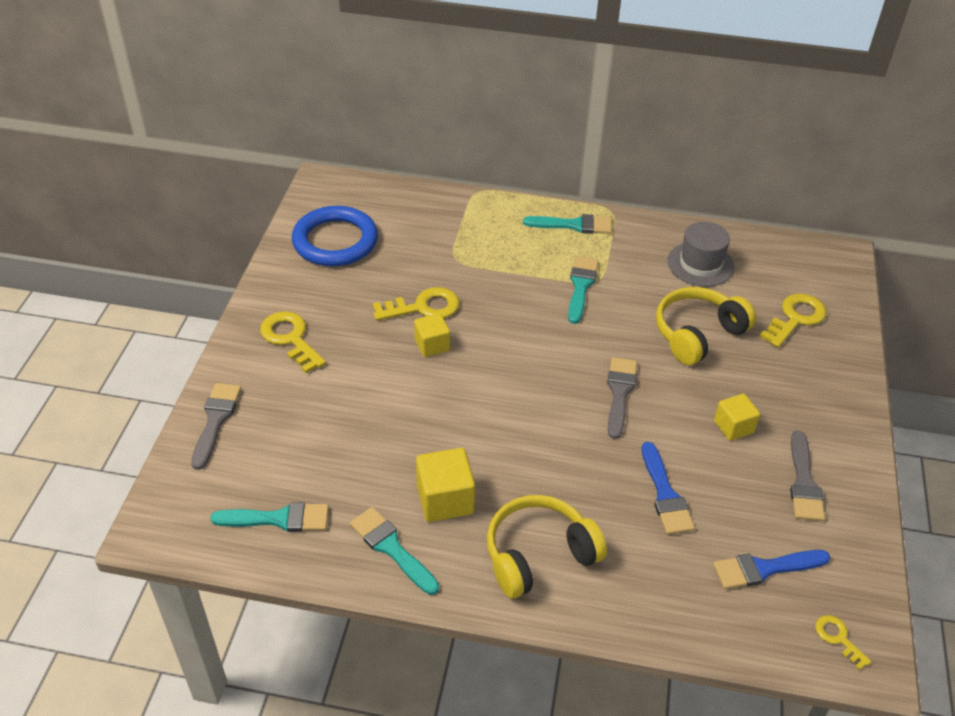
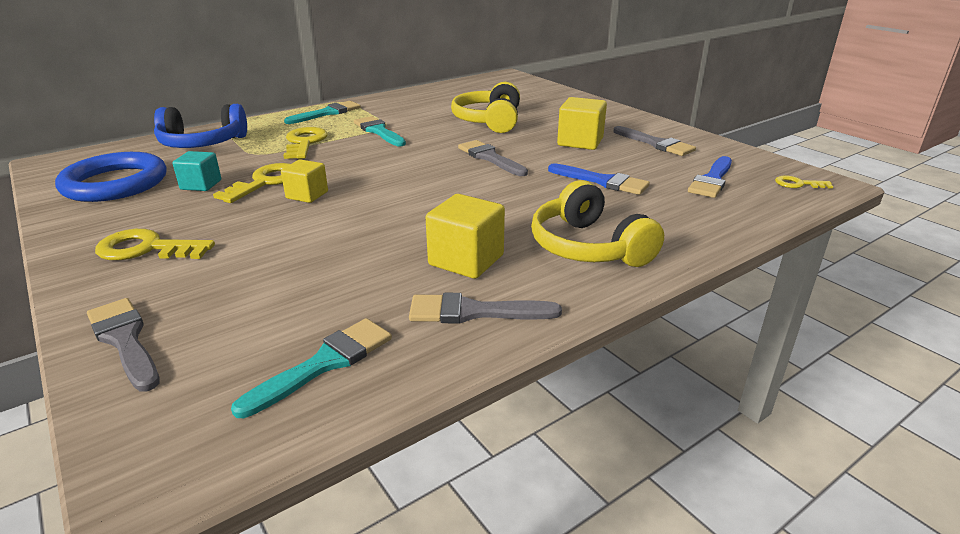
camera: 45 degrees left, 15 degrees down
(381, 281) = (201, 185): none -> turquoise cube
(391, 548) = (474, 312): turquoise brush -> grey brush
(434, 218) = (202, 144): none -> blue headphones
(538, 554) = (588, 247): yellow headphones -> yellow headphones turned 45 degrees counterclockwise
(700, 264) = (439, 100): grey hat -> none
(733, 427) = (580, 142): yellow cube -> yellow cube, size x1.52
(795, 318) = (529, 99): yellow key -> yellow key (304, 142)

